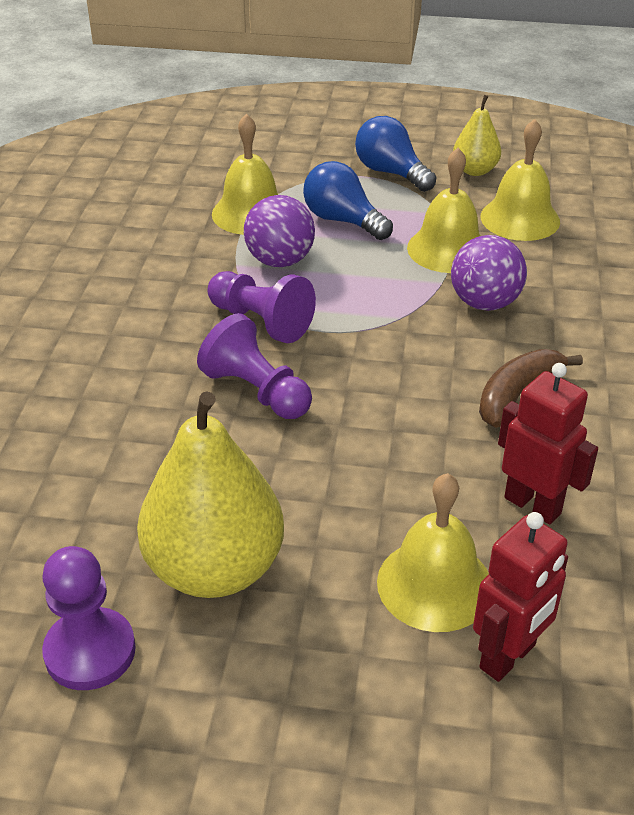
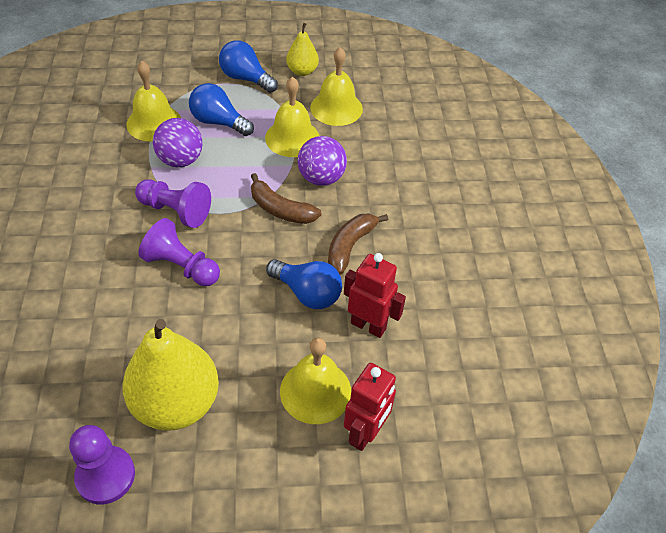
camera: 15 degrees left, 10 degrees up
(417, 336) = (280, 209): none -> brown banana
(441, 449) = (307, 293): none -> blue light bulb

